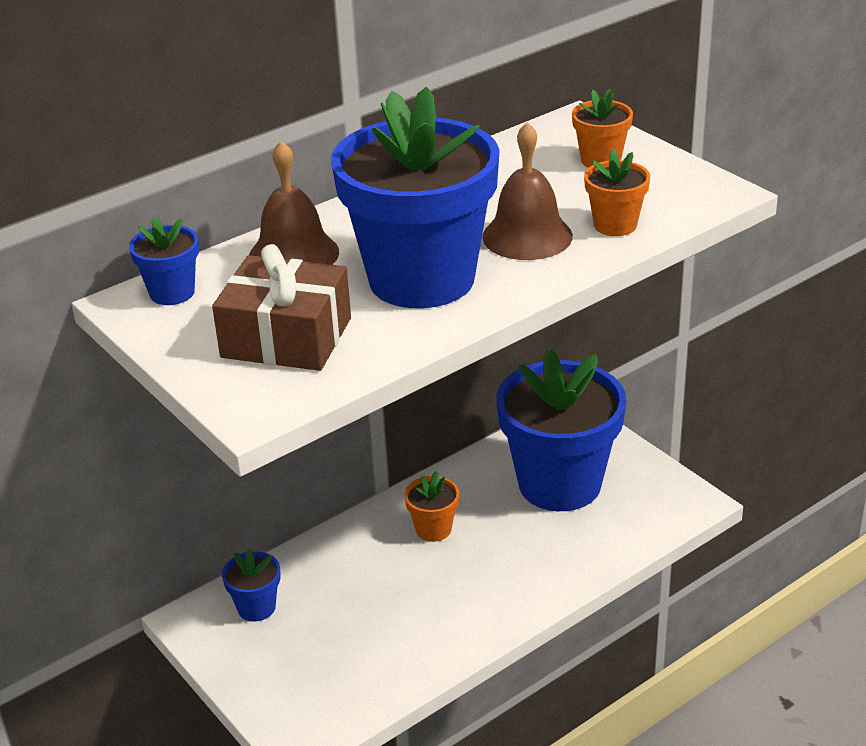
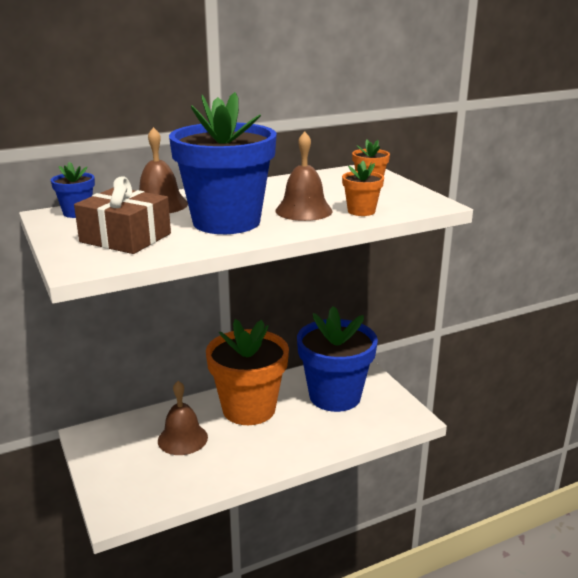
camera: 10 degrees right, 10 degrees down
(256, 607) = (125, 435): blue flower pot -> none
(350, 598) = (182, 439): none -> brown bell
(433, 529) = (249, 409): orange flower pot -> orange flower pot, size x2.37

